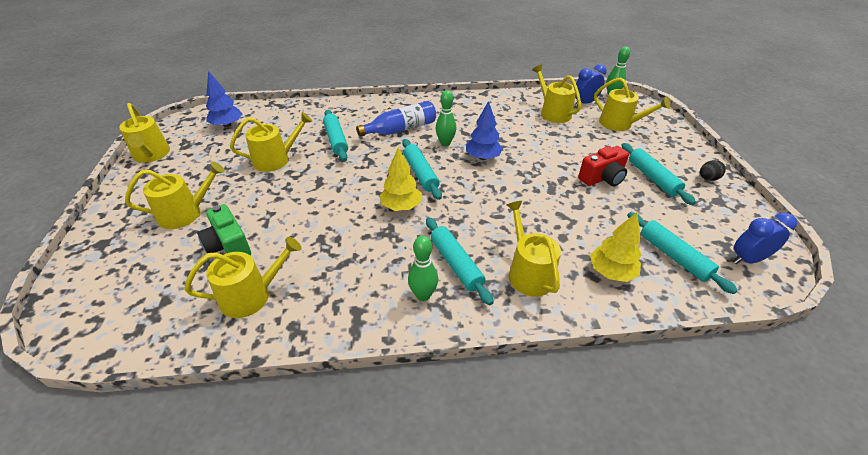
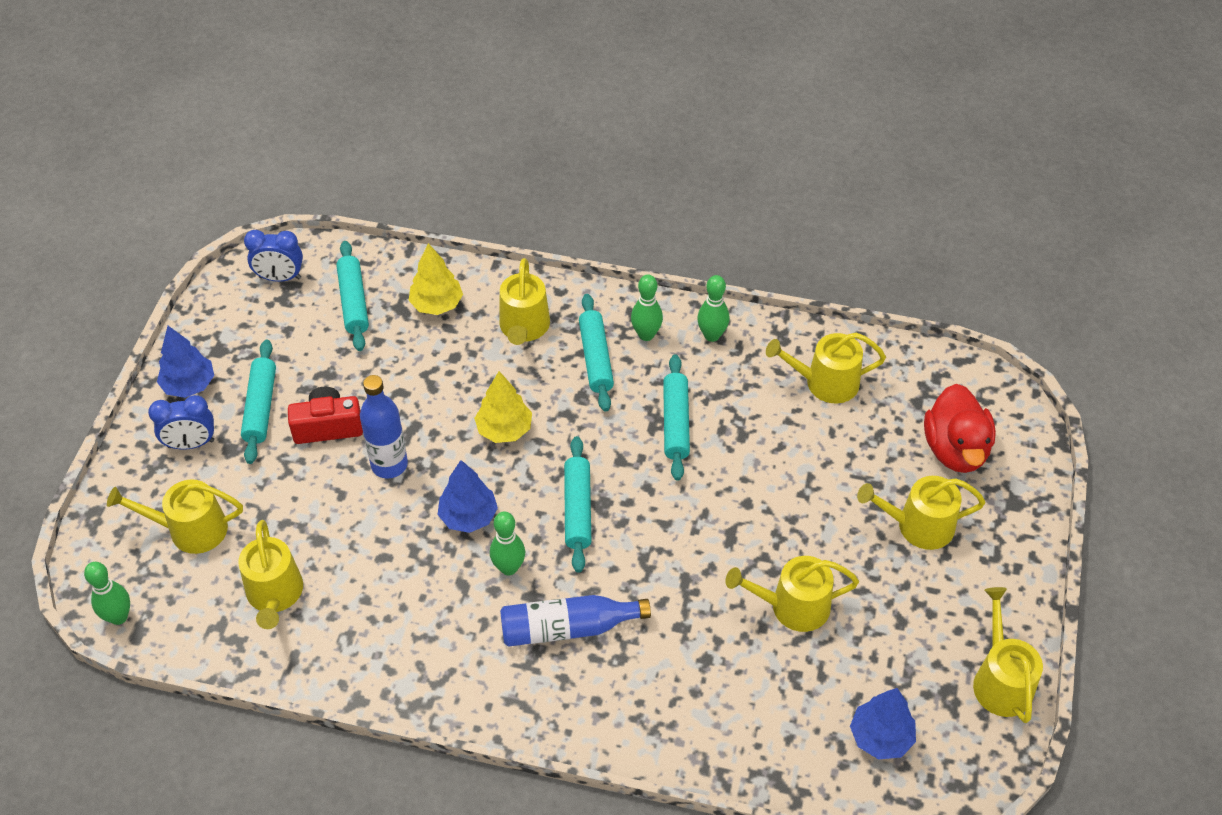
camera: 160 degrees left, 10 degrees up
(139, 270) = (955, 449): none -> red duck
(228, 245) = (855, 455): green camera -> none
(336, 140) = (687, 630): turquoise rolling pin -> turquoise rolling pin (675, 423)
(363, 311) = (712, 335): none -> green bowling pin
(401, 206) = (628, 456): yellow tree -> yellow tree (504, 429)
(548, 169) = (389, 465): none -> blue bottle
(584, 103) = (193, 606): blue clock -> blue clock (191, 444)
(619, 124) = (190, 529): yellow watering can -> yellow watering can turned 60 degrees counterclockwise
(707, 178) = (189, 385): black egg -> blue tree

